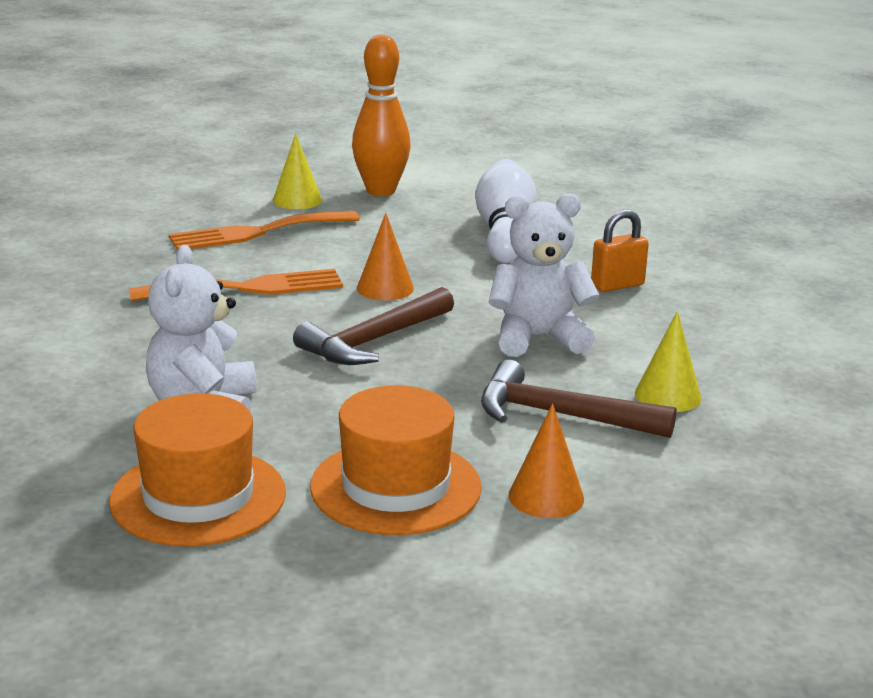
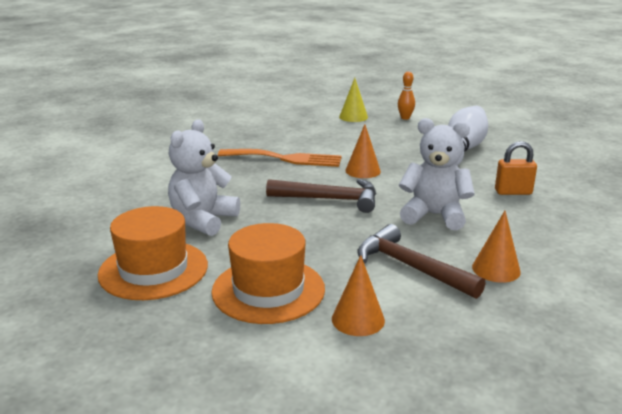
camera: 25 degrees right, 0 degrees up
(257, 232) = (316, 130): orange fork -> none
(373, 341) = (330, 199): brown hammer -> brown hammer turned 150 degrees counterclockwise
(381, 191) = (405, 118): orange bowling pin -> orange bowling pin, size x0.50
(668, 395) = (496, 269): yellow cone -> orange cone

